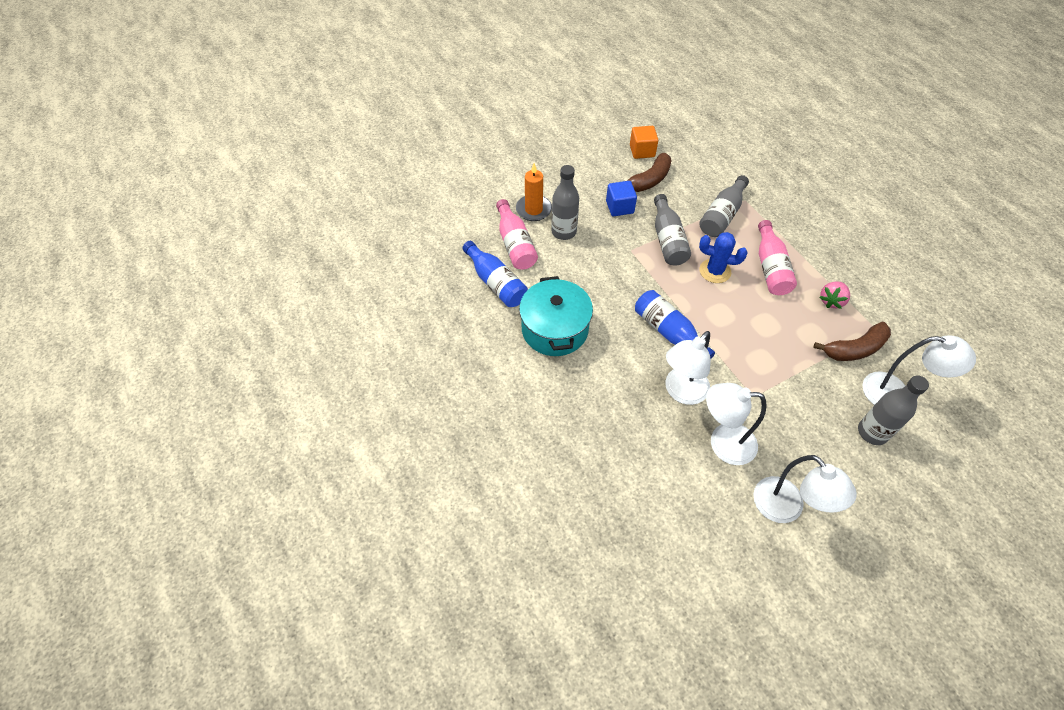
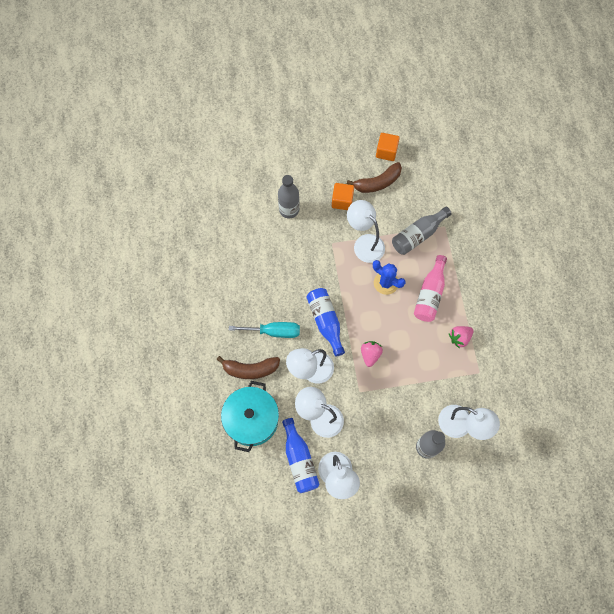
camera: 20 degrees right, 15 degrees up
(496, 283) = (220, 238): blue bottle -> blue bottle (299, 460)
(515, 244) = (248, 209): pink bottle -> none
(533, 209) = (275, 181): orange candle -> none
(555, 329) = (246, 291): turquoise pot -> turquoise pot (251, 419)
(612, 362) = (274, 331): none -> turquoise screwdriver
(619, 207) = (342, 201): blue cube -> orange cube
(667, 240) = (364, 243): grey bottle -> white lamp
(742, 351) = (370, 354): none -> pink strawberry
(854, 349) = (453, 382): brown banana -> brown banana (250, 369)

